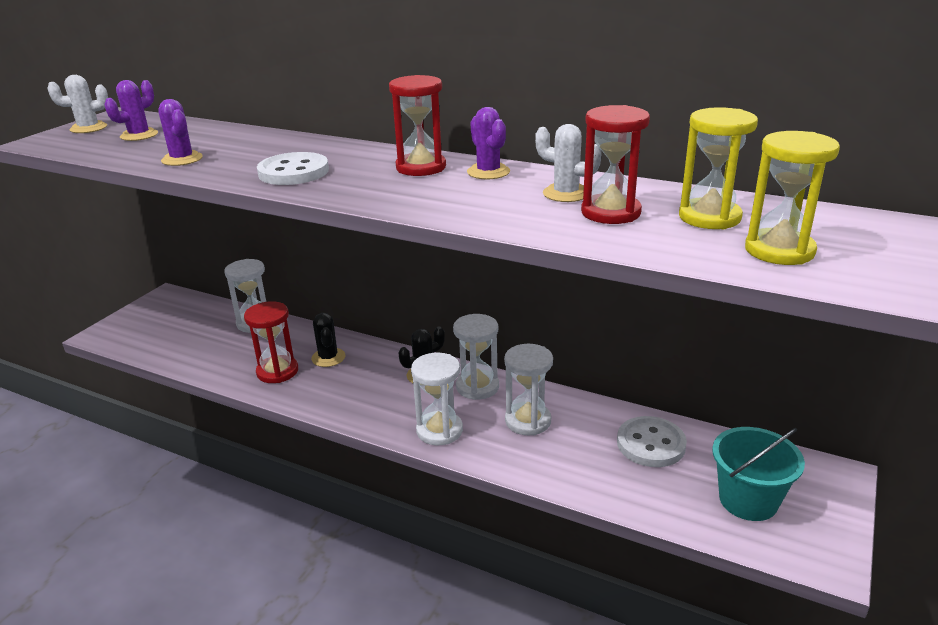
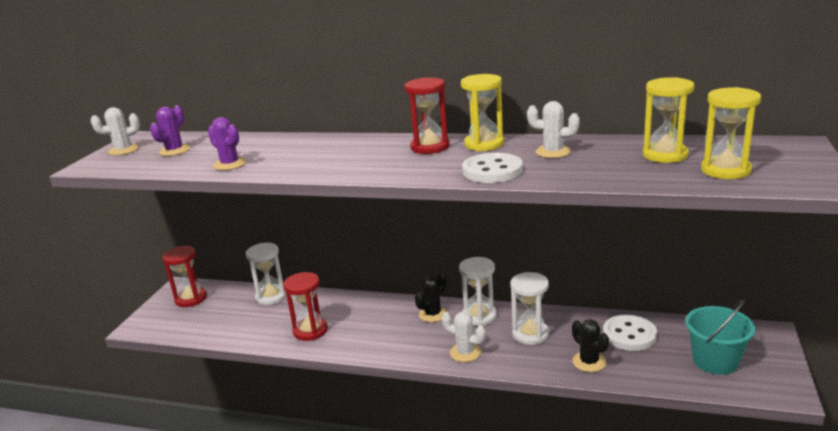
camera: 10 degrees left, 5 degrees down
(293, 172) = (331, 162): white button -> white button (492, 171)
(328, 357) = (347, 313): black cactus -> black cactus (589, 362)
(439, 430) = (465, 352): white hourglass -> white cactus
(488, 172) = (484, 144): purple cactus -> yellow hourglass
(610, 212) = (594, 161): red hourglass -> red hourglass (191, 299)

